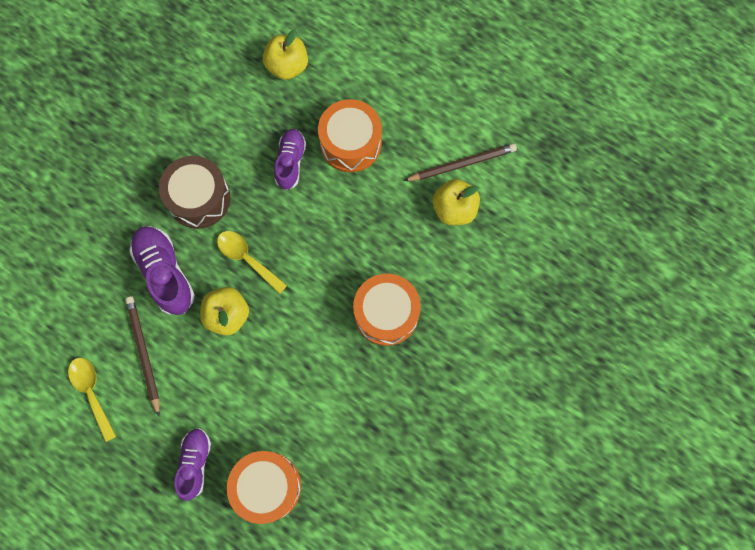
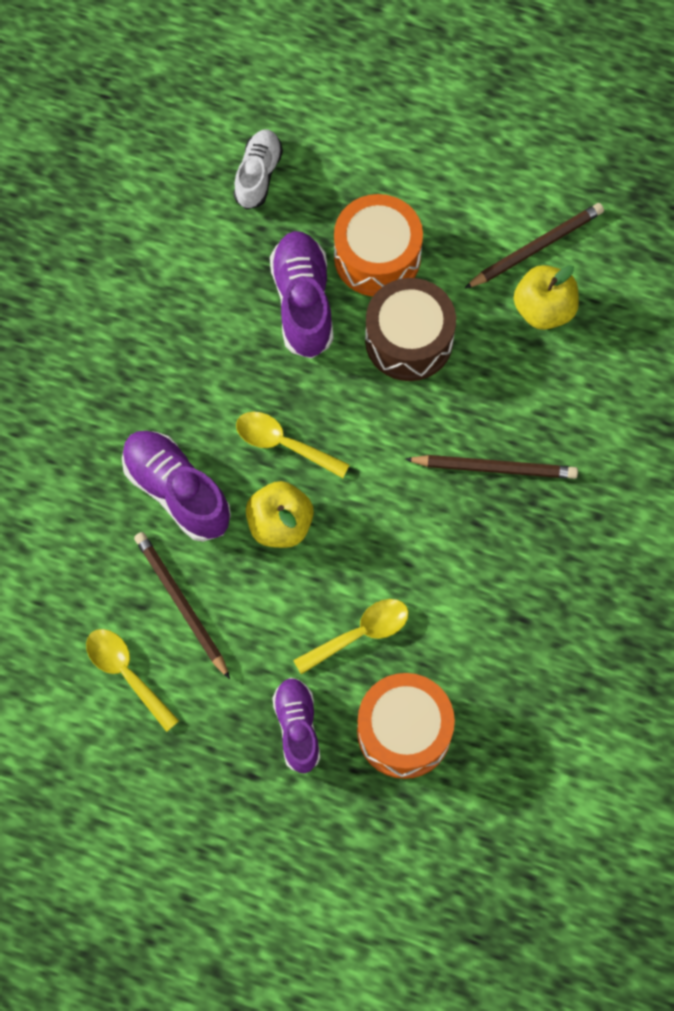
camera: 15 degrees left, 5 degrees down
(199, 198) = (192, 381): brown drum -> brown drum (409, 340)
(258, 407) = (360, 634): none -> yellow spoon
(287, 66) = (258, 175): yellow apple -> white shoe
(290, 162) = (303, 302): purple shoe -> purple shoe, size x1.50
(386, 313) = (494, 467): orange drum -> brown pencil

